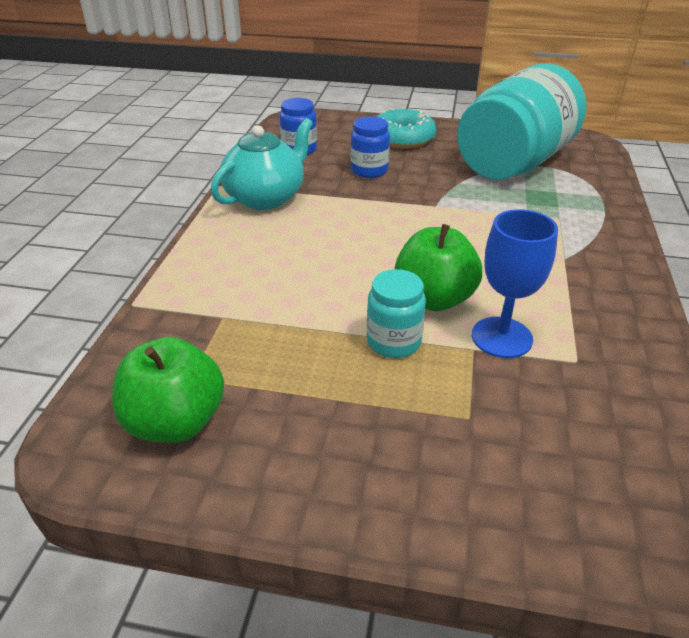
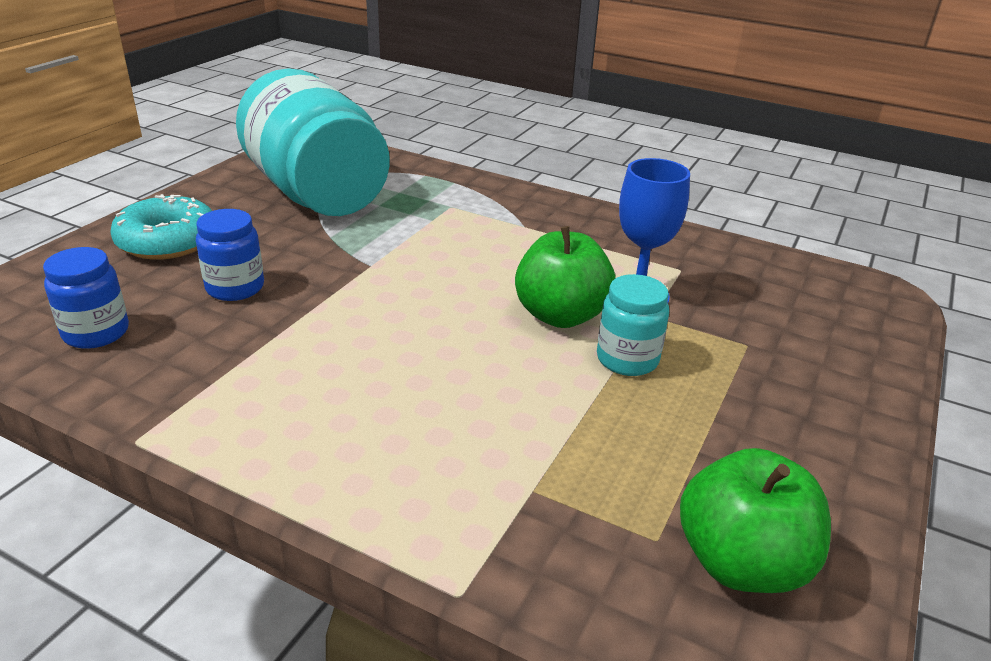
camera: 75 degrees left, 5 degrees down
(266, 197) = (227, 395): turquoise teapot -> none

